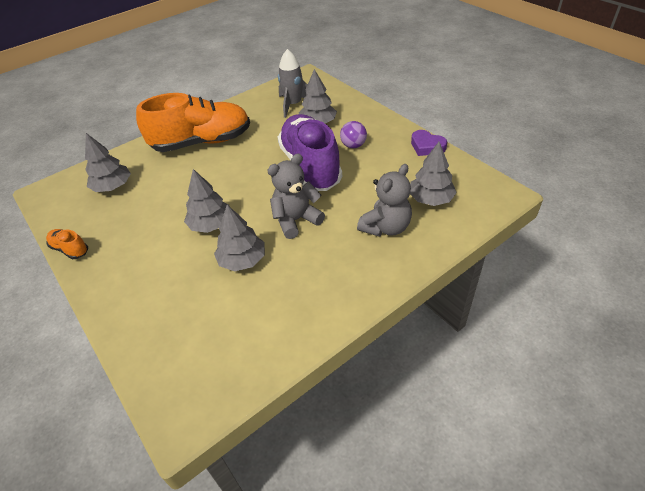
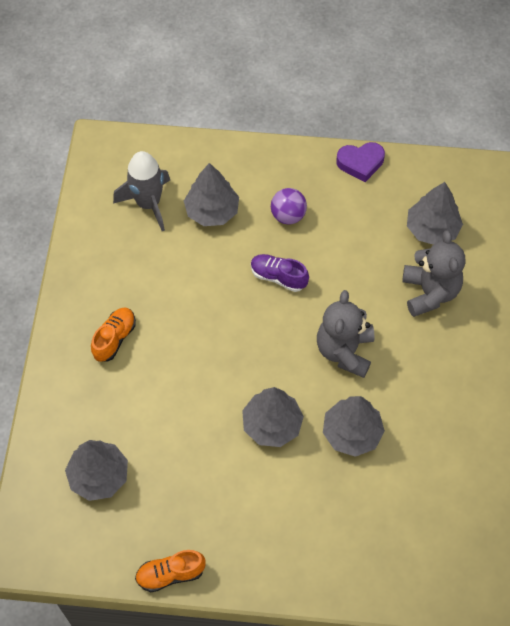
camera: 50 degrees left, 15 degrees up
(202, 142) = (114, 338): orange shoe -> orange shoe, size x0.42
(310, 166) = (278, 277): purple shoe -> purple shoe, size x0.42

